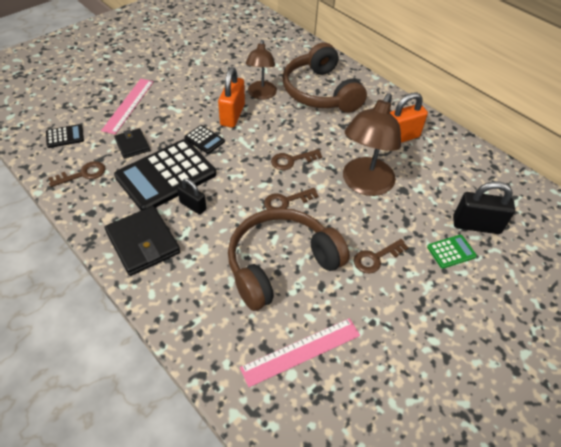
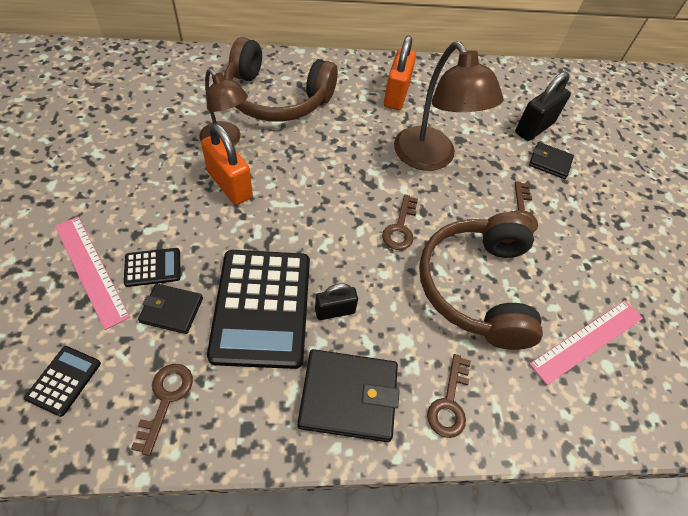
camera: 55 degrees left, 5 degrees up
(204, 140) = (241, 234): black calculator -> black calculator (153, 267)
(292, 160) = (349, 185): brown key -> brown key (449, 403)
(301, 351) = (587, 340): pink ruler -> pink ruler turned 45 degrees clockwise
(451, 251) = (549, 162): green calculator -> black wallet

